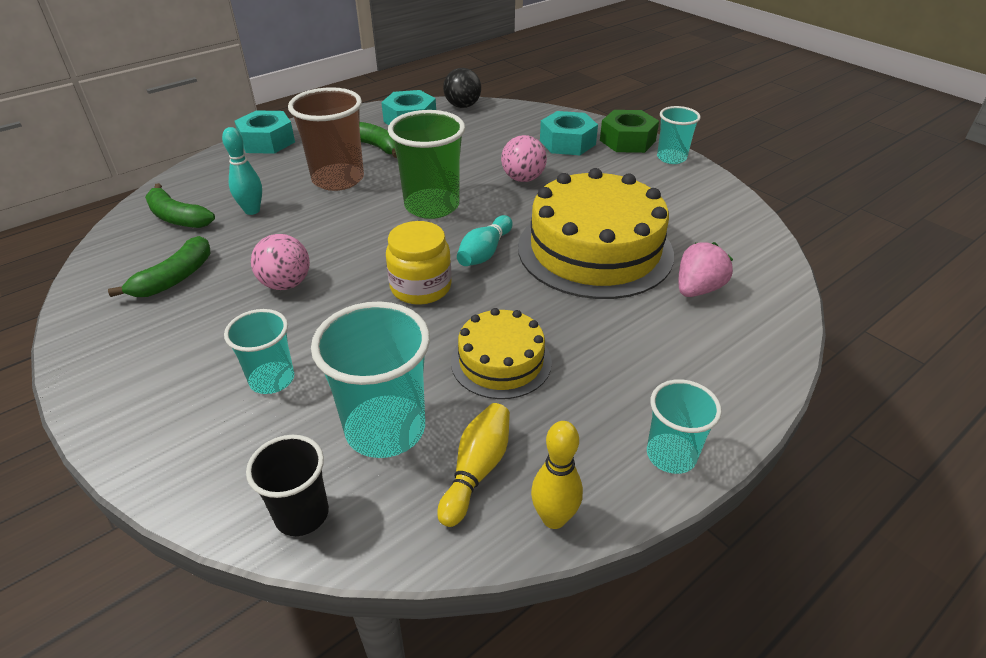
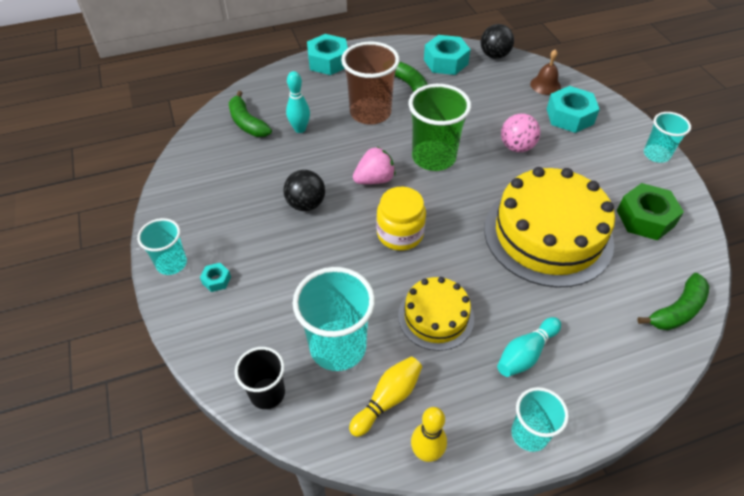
camera: 20 degrees right, 10 degrees up
(175, 278) = (233, 179): green banana -> green banana (677, 310)
(182, 397) = (216, 280): none -> turquoise nut
(272, 379) = (275, 284): turquoise cup -> turquoise cup (171, 263)
(286, 284) = (306, 204): pink ball -> black ball
(485, 252) = (459, 214): turquoise bowling pin -> turquoise bowling pin (526, 353)
(529, 121) = (545, 85): none -> brown bell
(627, 140) = (624, 126): green nut -> green nut (645, 218)
(697, 289) = (617, 296): pink strawberry -> pink strawberry (374, 179)

